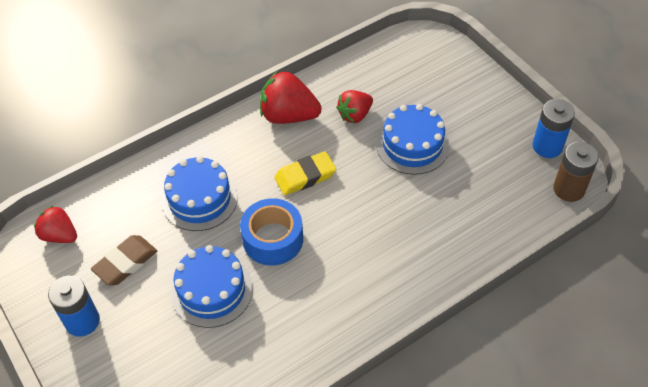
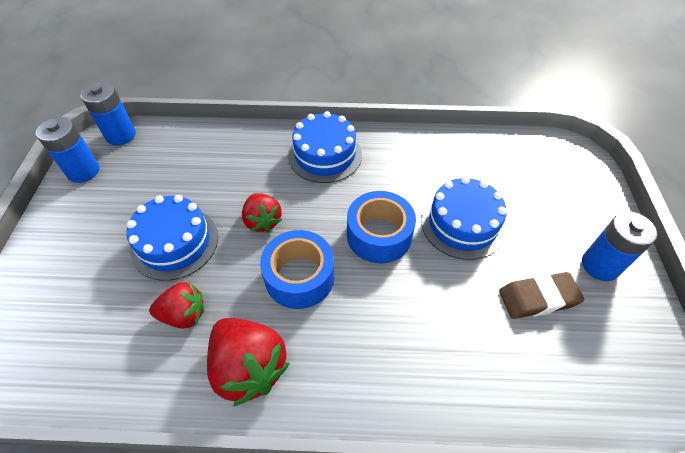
camera: 145 degrees left, 0 degrees up
(60, 235) = (611, 380): red strawberry -> red strawberry (262, 221)
(199, 199) = (424, 322): blue cake -> blue cake (325, 155)
(305, 176) = (299, 277): yellow eraser -> blue tape
(568, 189) = (121, 135): brown battery -> blue battery

